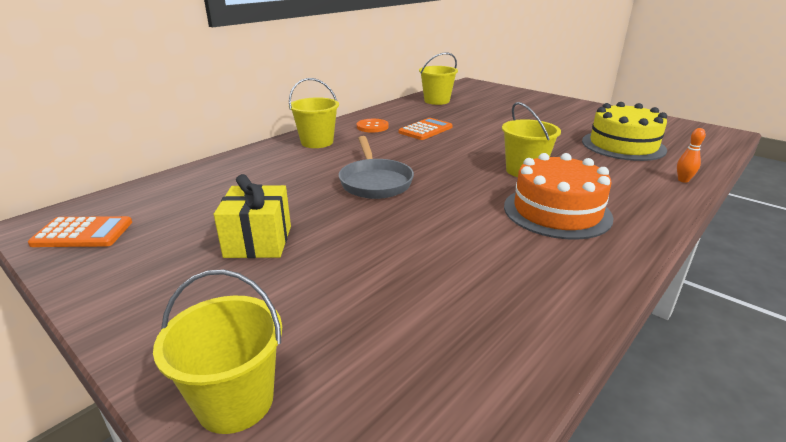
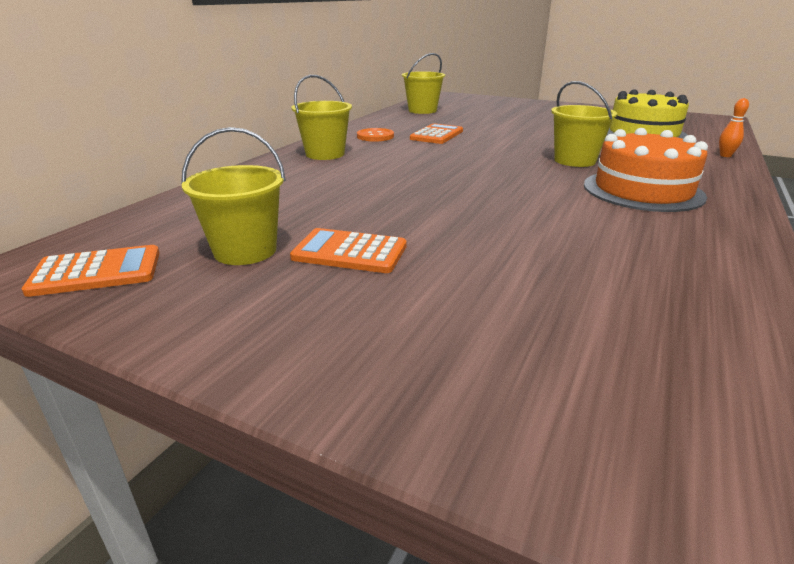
camera: 15 degrees left, 0 degrees up
(235, 401) = (488, 418): yellow bucket -> yellow bucket (245, 251)
(258, 241) = (349, 252): yellow gift -> orange calculator
(375, 182) = (429, 183): grey pan -> none

